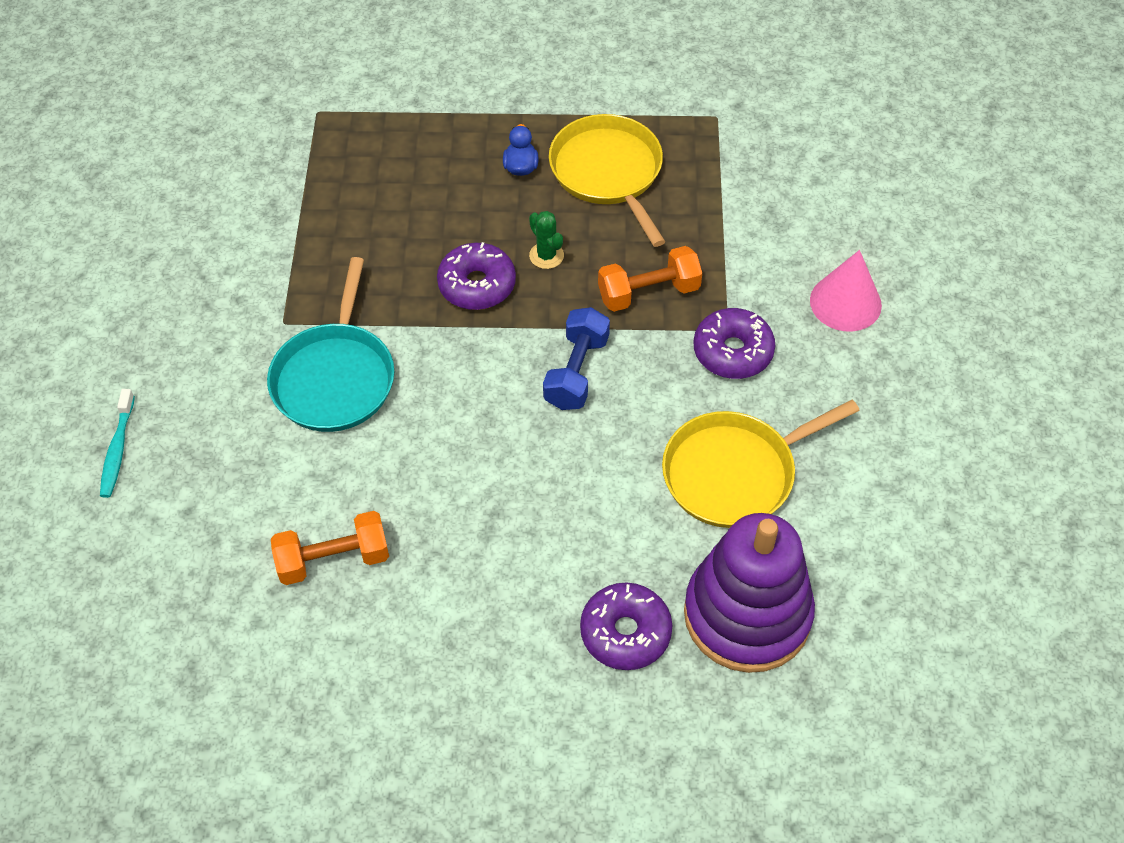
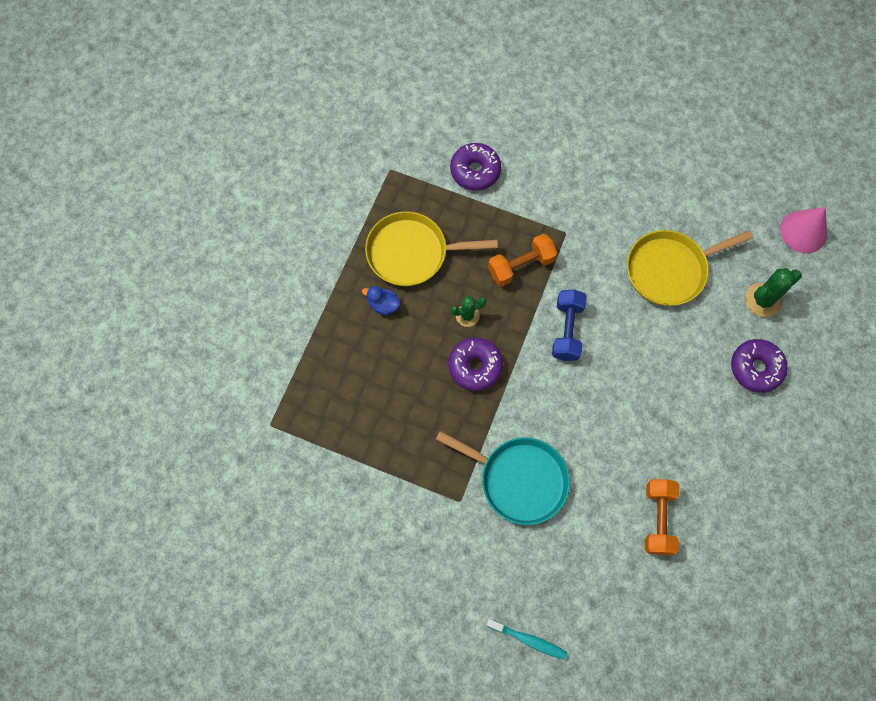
camera: 70 degrees left, 15 degrees up
(576, 372) = (567, 330): blue dumbbell -> blue dumbbell turned 60 degrees clockwise
(648, 292) = (521, 266): orange dumbbell -> orange dumbbell turned 60 degrees clockwise
(732, 351) = (583, 236): purple donut -> purple donut (475, 171)
(734, 473) = (669, 270): yellow pan -> yellow pan turned 75 degrees clockwise
(747, 614) = (763, 300): purple stacking toy -> green cactus
(845, 302) = (570, 160): pink cone -> pink cone (803, 231)

